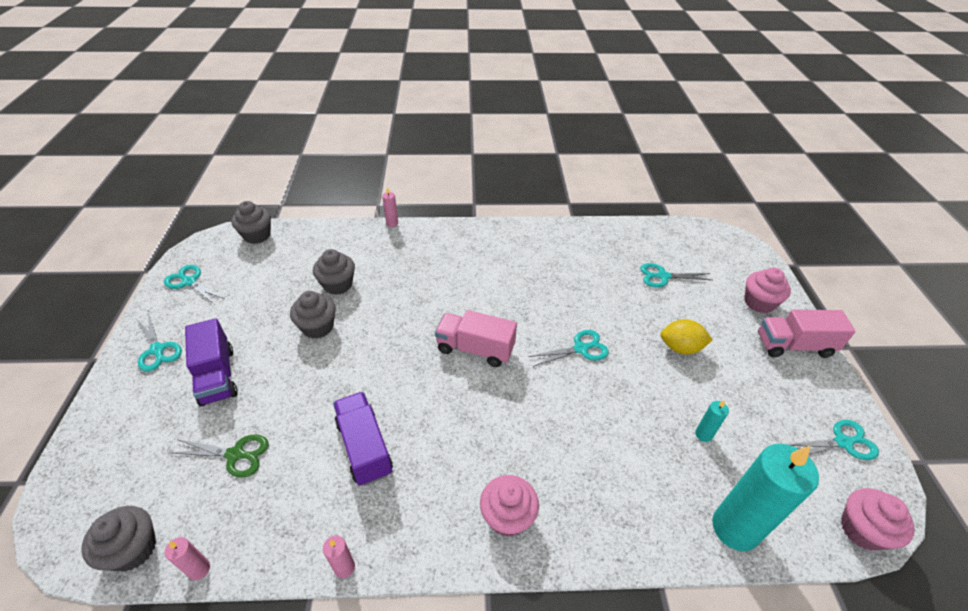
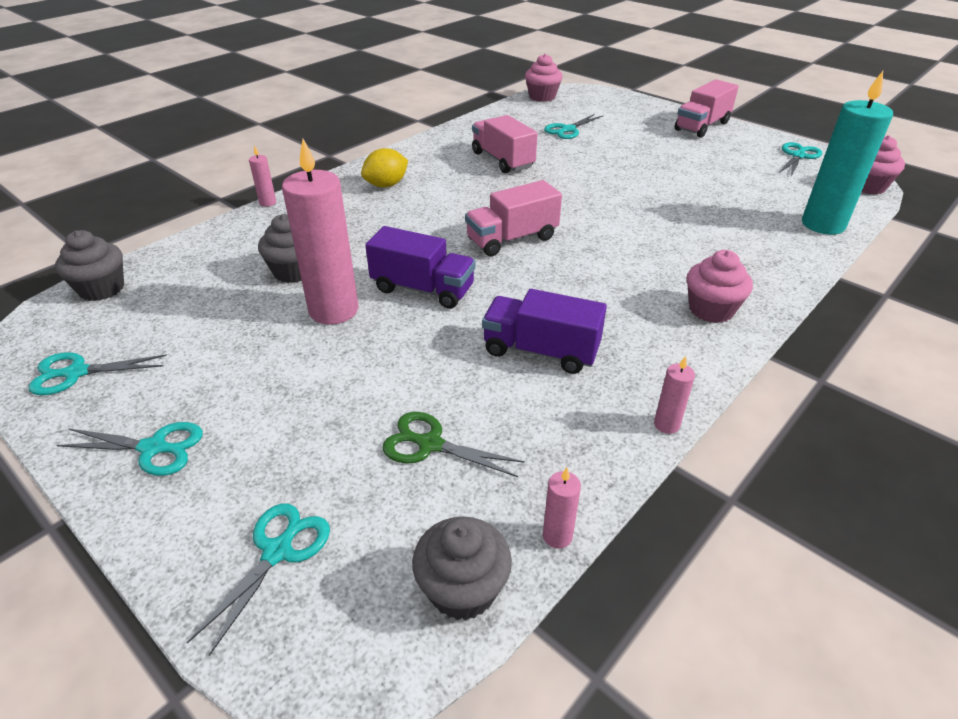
camera: 45 degrees left, 5 degrees down
(217, 376) = (286, 412): purple truck -> purple truck (422, 289)
(235, 455) = (430, 444): green scissors -> green scissors turned 120 degrees counterclockwise
(318, 327) = (334, 310): grey cupcake -> pink candle
(570, 276) = (502, 160): none -> pink truck
(580, 349) = (587, 195): turquoise scissors -> turquoise scissors (277, 552)
(680, 348) = (646, 160): yellow lemon -> yellow lemon (386, 185)
(703, 434) = (734, 194): turquoise candle -> none
(759, 303) = (648, 115): pink cupcake -> pink cupcake (542, 97)

